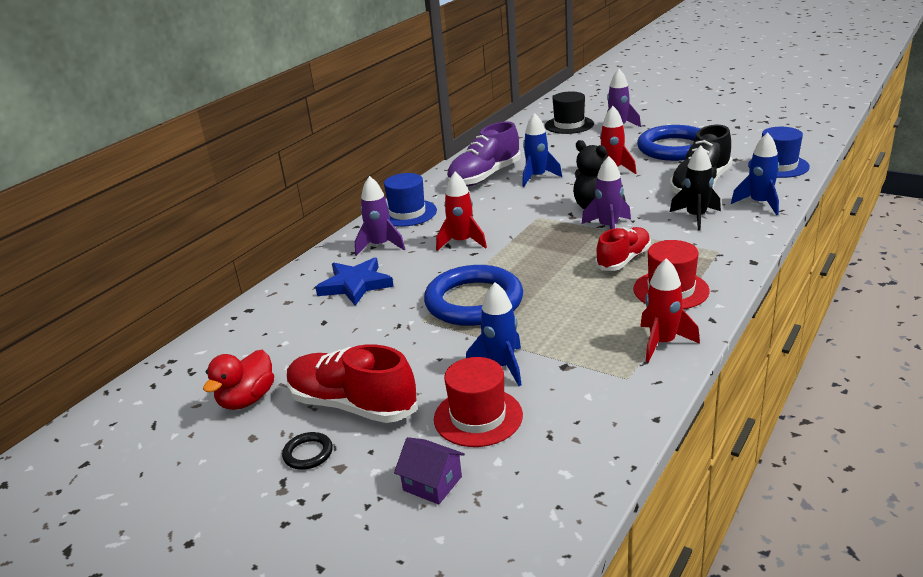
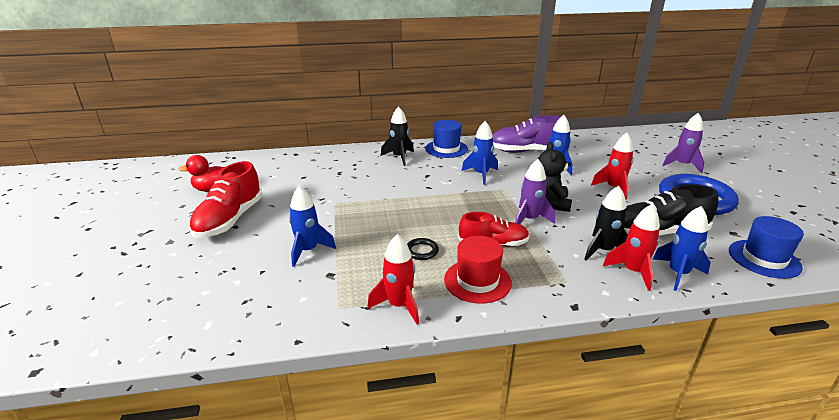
camera: 45 degrees right, 0 degrees up
(308, 454) = (177, 227): black ring -> black ring (421, 251)
(352, 405) = (230, 220): red shoe -> red shoe turned 150 degrees counterclockwise
(355, 285) = (350, 169): blue star -> none
(380, 246) = (399, 157): purple rocket -> black rocket
(432, 483) = (170, 277): purple house -> none
(462, 242) = (436, 178): red rocket -> red rocket (633, 272)
(474, 301) = (372, 210): blue ring -> none
(478, 417) = (247, 265): red hat -> none
(493, 217) = (481, 174): none -> blue rocket
(569, 125) = (648, 147): black hat -> none

